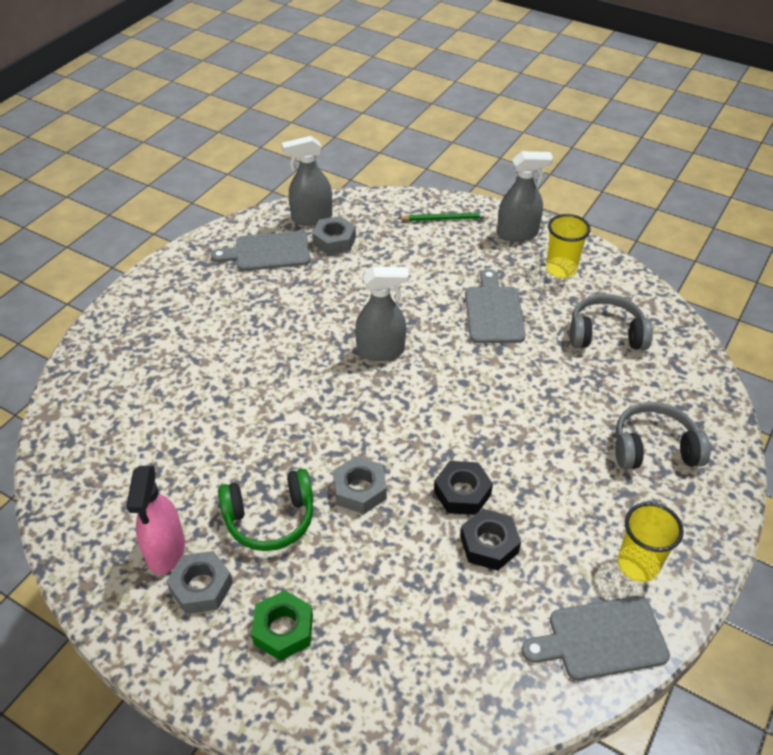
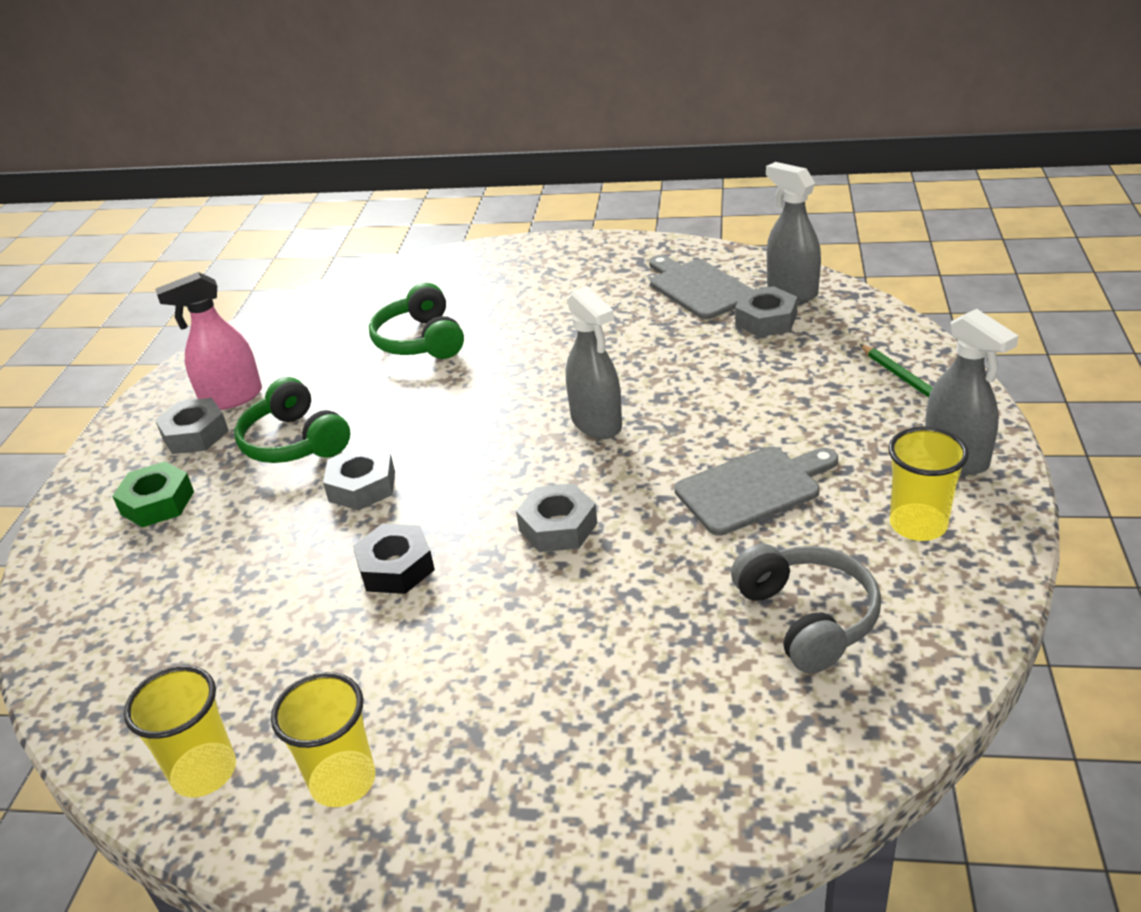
camera: 70 degrees right, 10 degrees down
(194, 408) = (420, 340): none -> green headphones
(473, 402) = (558, 527): none -> grey nut
(489, 544) = (323, 617): black nut -> none
(601, 639) = (204, 772): grey cutting board -> yellow cup
(654, 448) = (586, 743): grey headphones -> none

